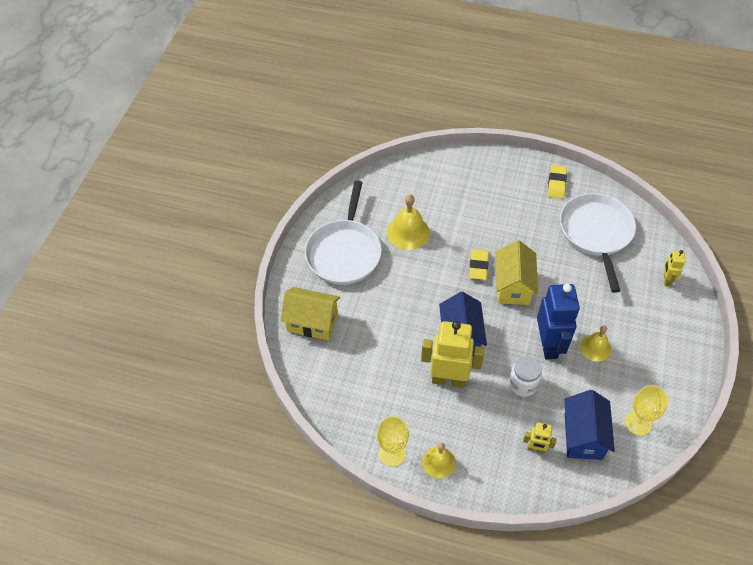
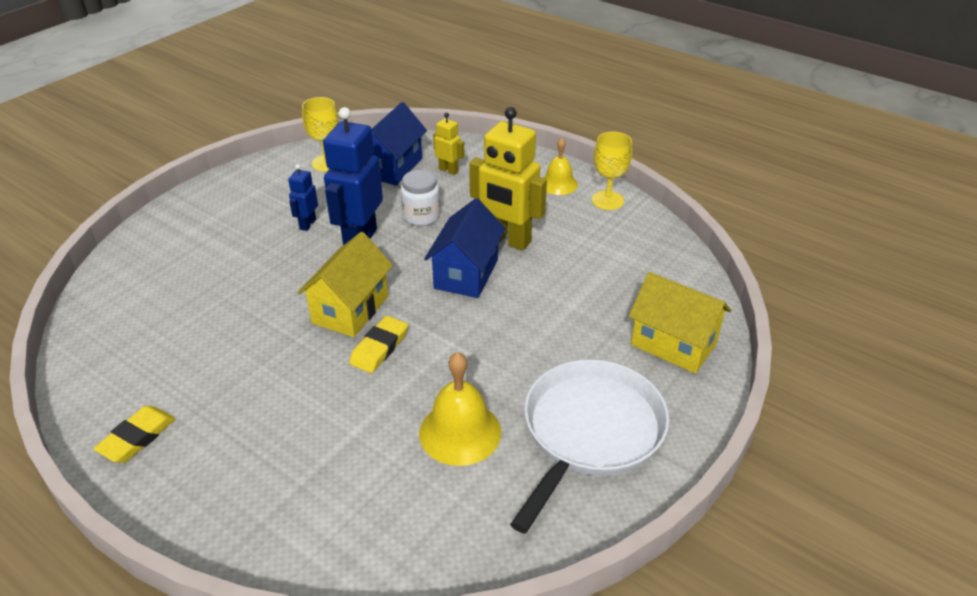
camera: 160 degrees left, 15 degrees down
(595, 348) = (307, 224): yellow bell -> blue robot
(596, 233) = (164, 341): white pan -> none
(666, 280) = (144, 262): yellow robot -> none

